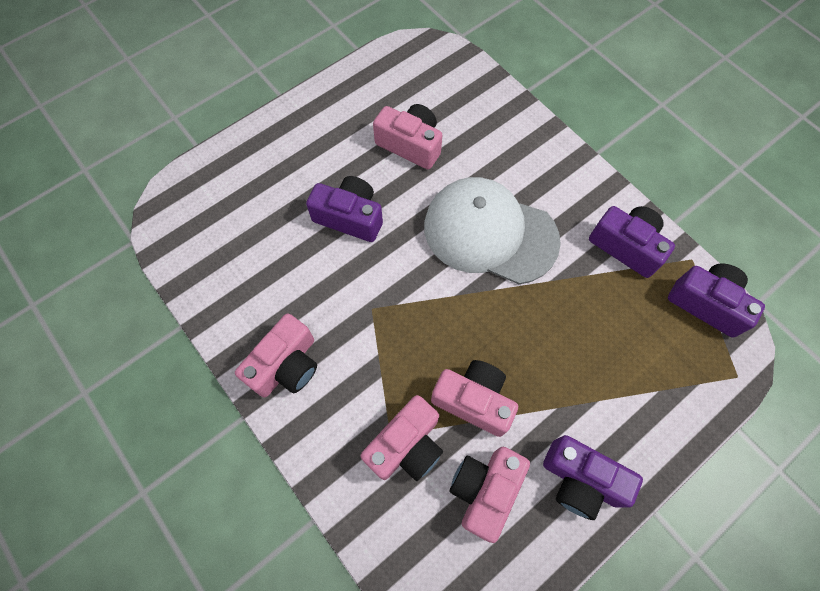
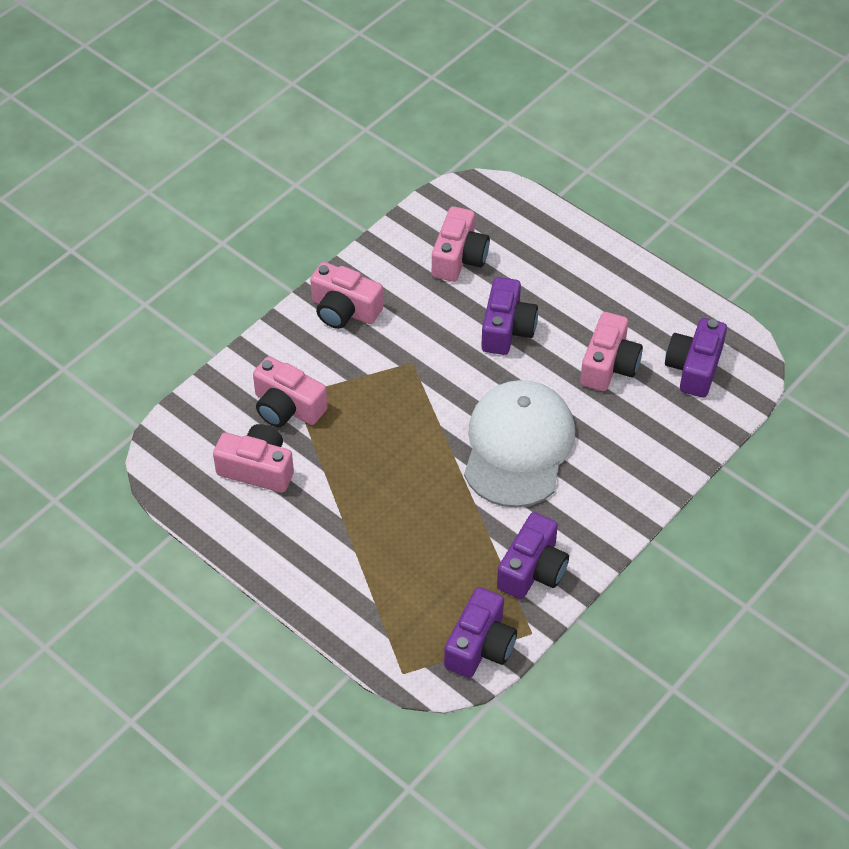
camera: 80 degrees right, 15 degrees down
(473, 400) = (337, 452): pink camera -> pink camera (459, 258)
(581, 480) = (277, 540): purple camera -> purple camera (694, 368)

